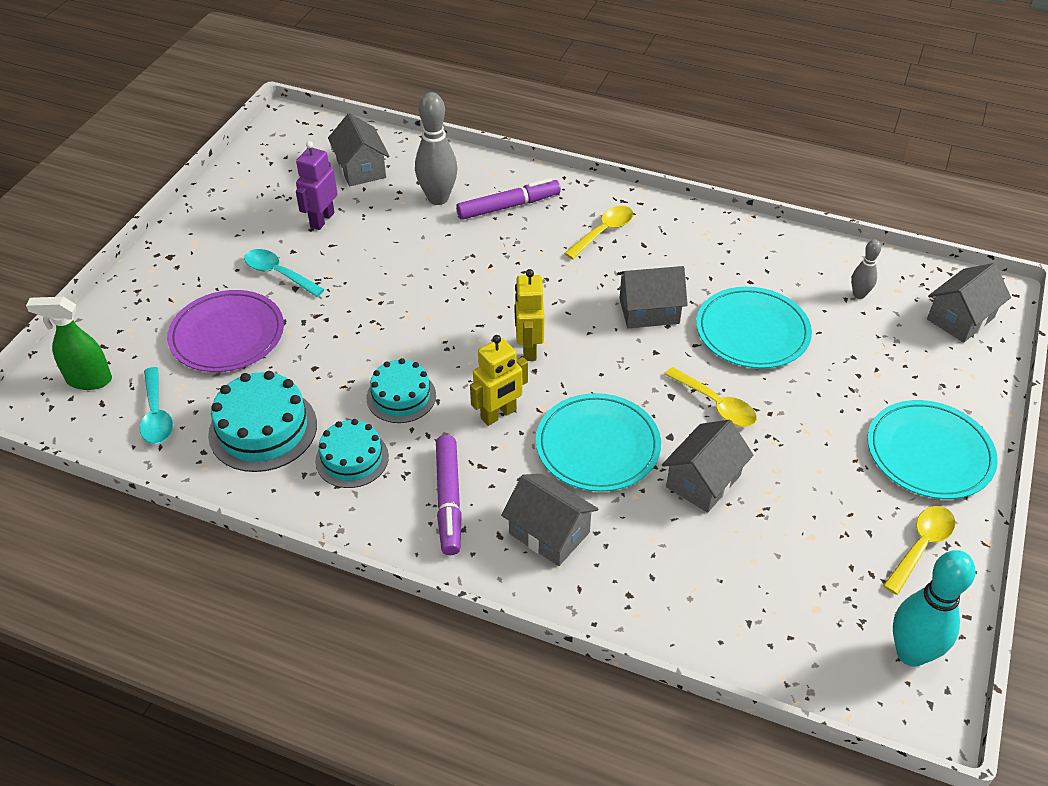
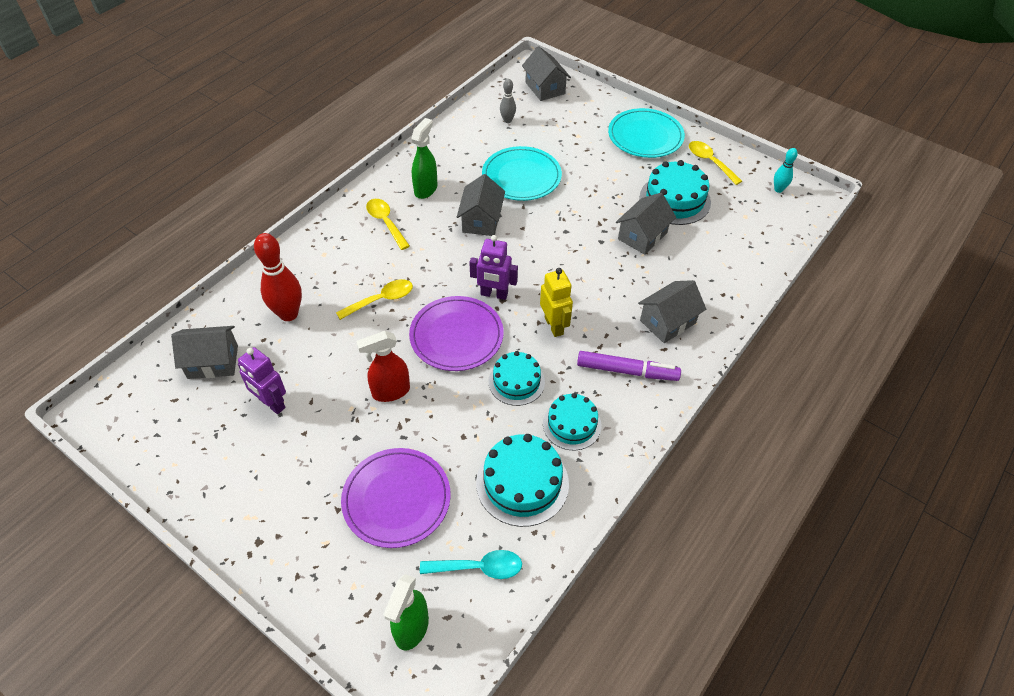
camera: 75 degrees left, 5 degrees up
(278, 273) = (331, 448): turquoise spoon -> none
(358, 297) = (390, 392): none -> red spray bottle
(438, 198) = (288, 314): grey bowling pin -> red bowling pin
(452, 331) = (456, 336): none -> purple plate
(508, 206) = (324, 270): purple marker -> none
(528, 349) = (494, 294): yellow robot -> purple robot
(597, 446) = (599, 279): turquoise plate -> none
(678, 250) = (426, 189): none -> green spray bottle
(703, 481) = (642, 236): grey house -> grey house turned 75 degrees clockwise
(716, 404) = (580, 212): yellow spoon -> yellow spoon (381, 300)
(803, 510) = (675, 199): none -> turquoise cake
(911, 653) = (778, 189): turquoise bowling pin -> turquoise bowling pin, size x0.53

